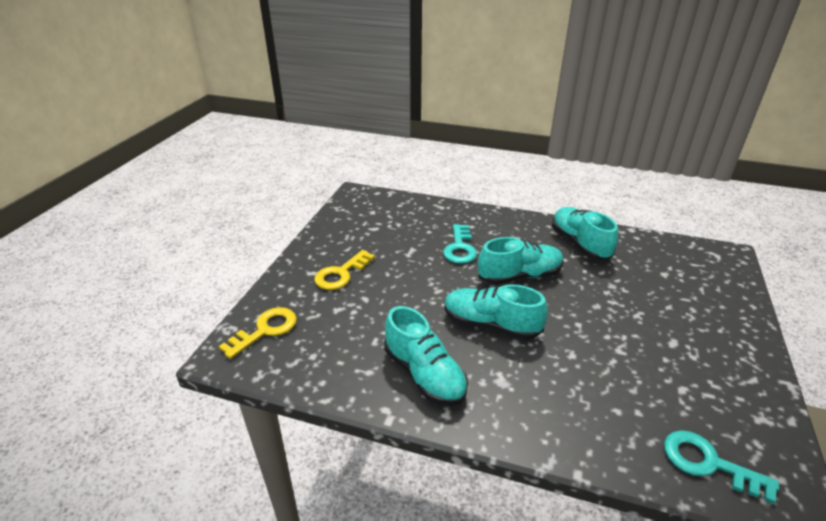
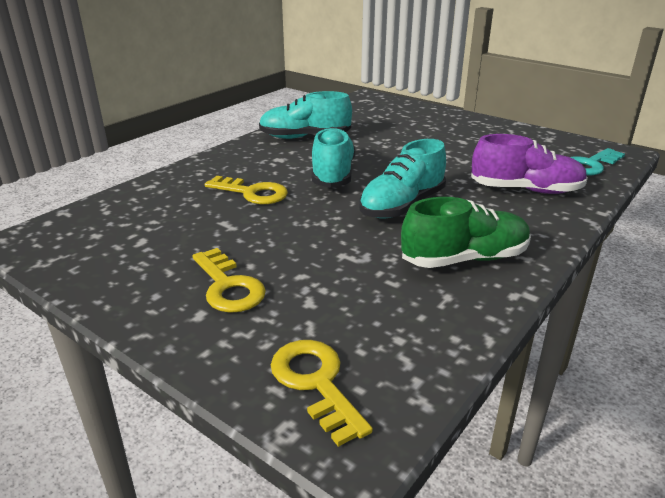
camera: 70 degrees left, 5 degrees down
(424, 374) = (464, 259): turquoise shoe -> green shoe
(460, 248) = (252, 193): turquoise key -> yellow key
(585, 405) = (526, 190): none -> purple shoe

